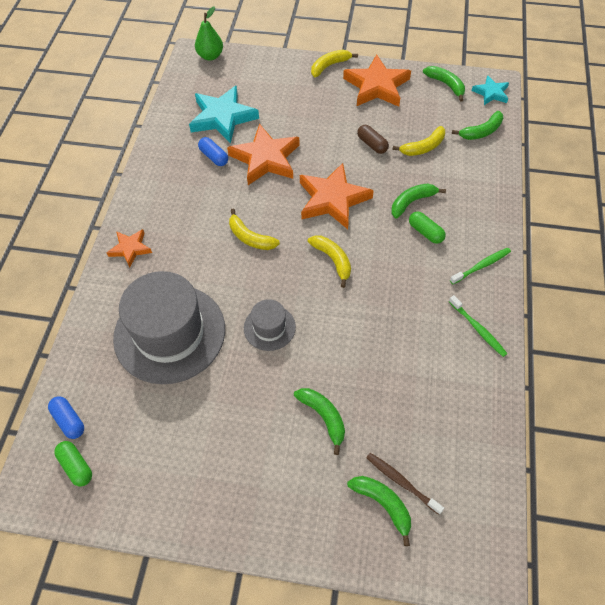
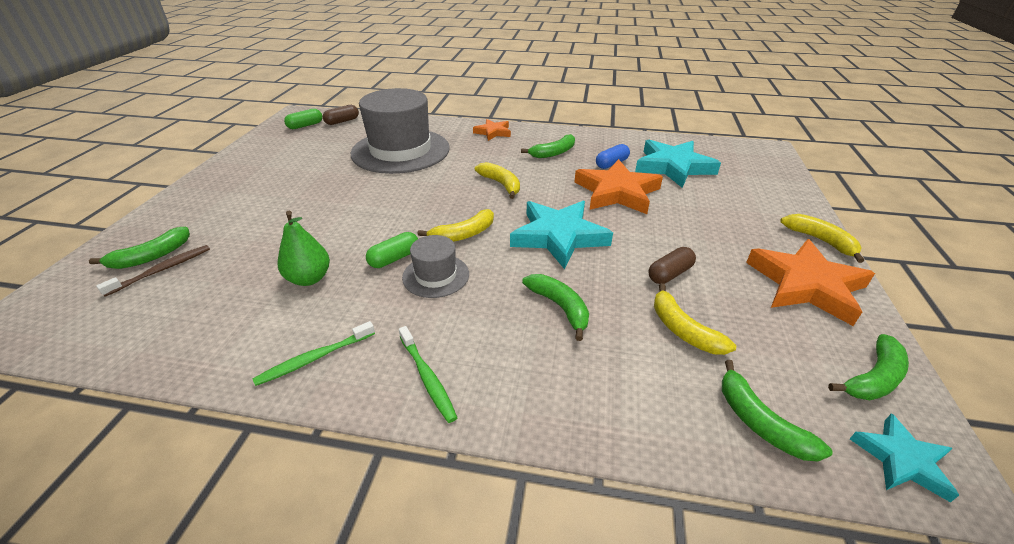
camera: 90 degrees right, 20 degrees down
(69, 420) = (342, 121): blue capsule -> brown capsule
(210, 56) = (772, 158): green pear -> green pear (309, 278)
(250, 237) = (501, 184): yellow banana -> yellow banana turned 105 degrees clockwise
(269, 327) = (387, 195): grey hat -> grey hat (436, 276)
(324, 417) = (271, 224): green banana -> green banana (553, 153)
(332, 199) = (558, 236): orange star -> turquoise star
(425, 232) = (501, 317): green capsule -> green capsule (394, 258)

